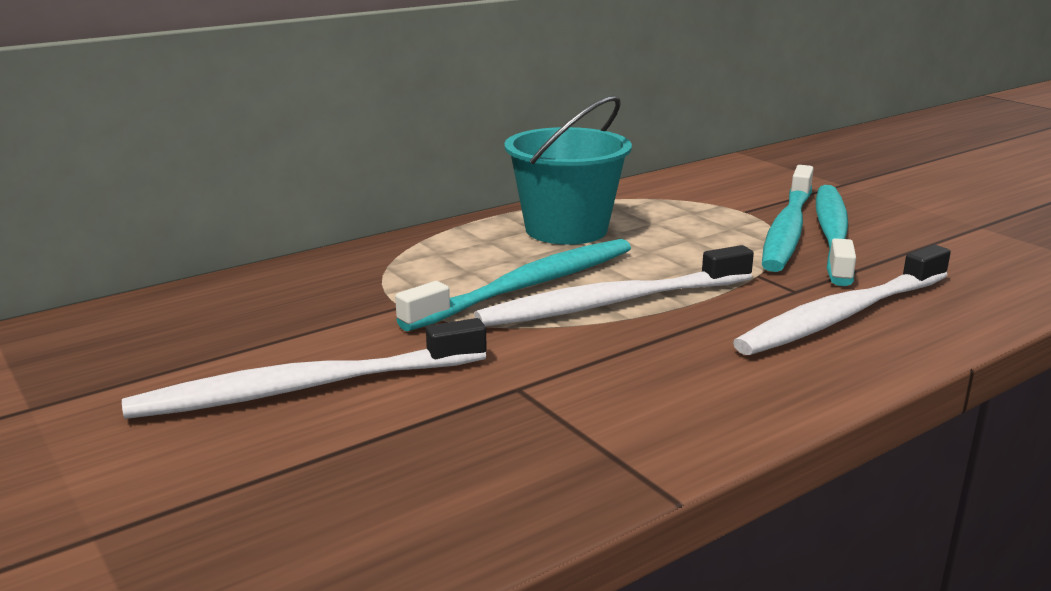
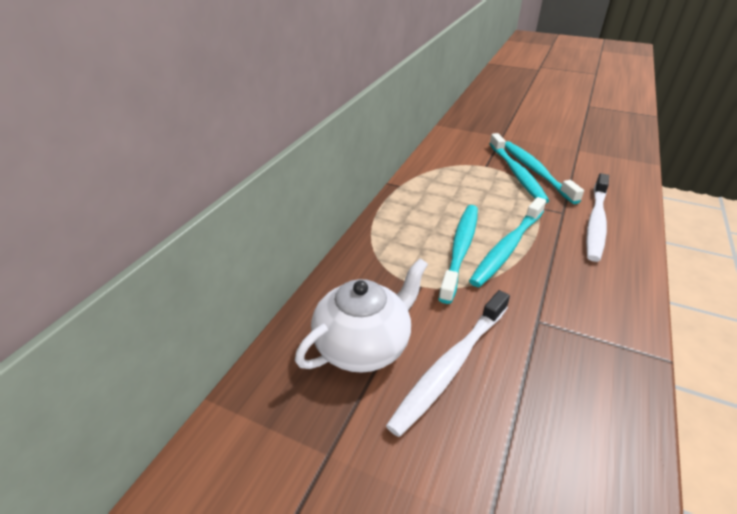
camera: 30 degrees left, 15 degrees up
(226, 335) = (363, 345): none -> white teapot
(566, 229) = (428, 202): turquoise bucket -> none
(611, 303) = (507, 247): white toothbrush -> turquoise toothbrush

